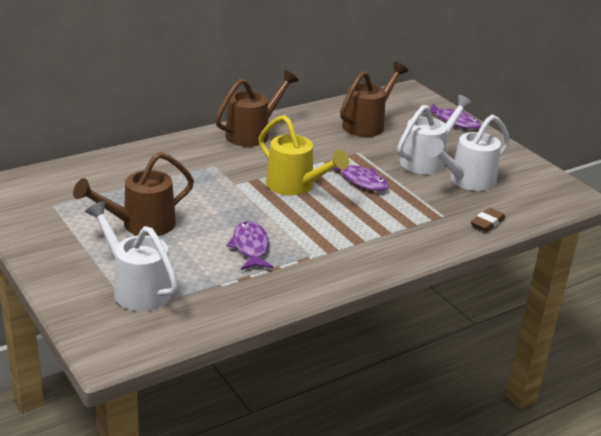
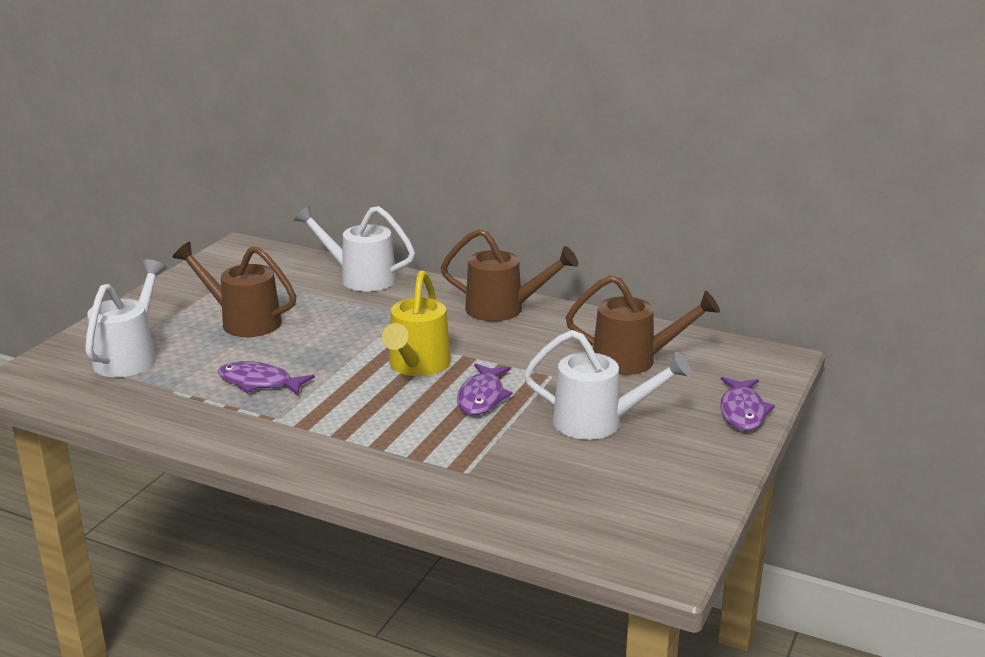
camera: 60 degrees right, 5 degrees down
(250, 247) = (259, 383): purple fish -> purple fish turned 120 degrees counterclockwise
(467, 181) = (583, 464): white watering can -> white watering can (360, 278)
(487, 223) = (488, 508): brown eraser -> none

